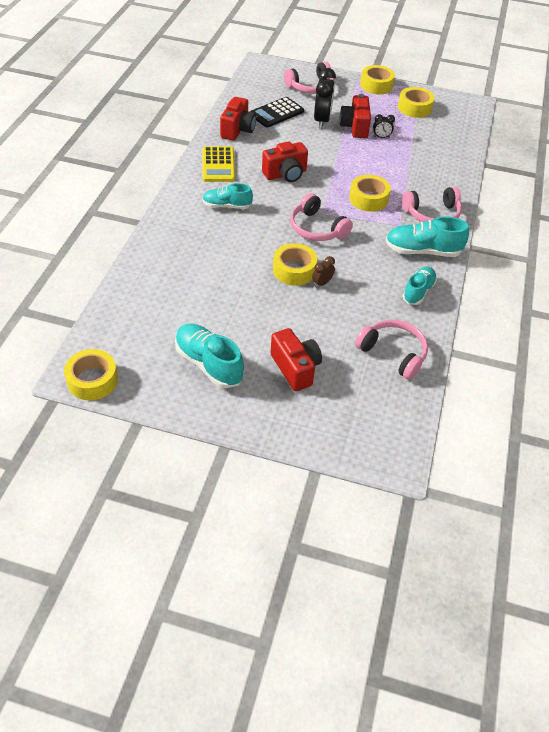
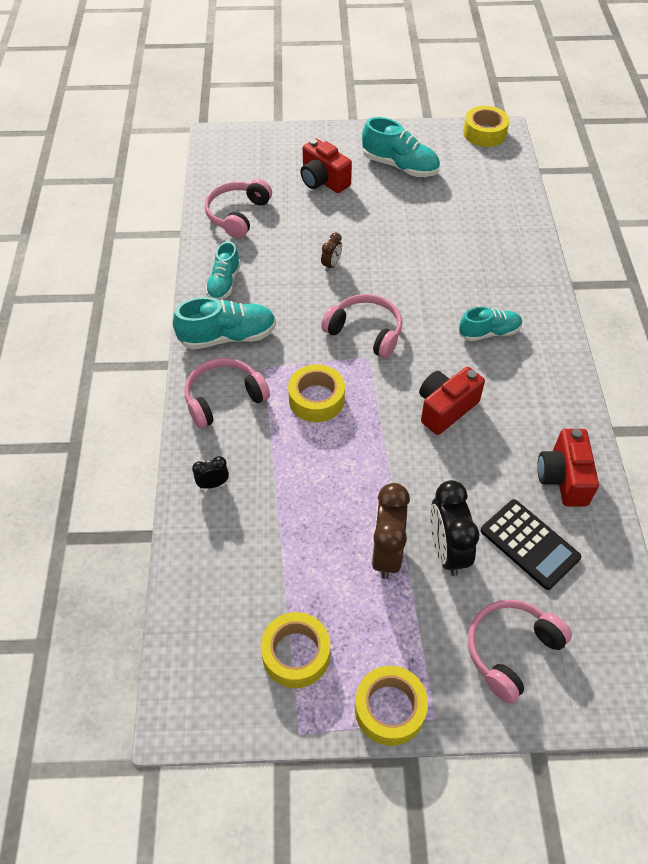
camera: 165 degrees right, 5 degrees up
(218, 165) = (544, 396): yellow calculator -> none
(276, 113) = (529, 544): black calculator -> black calculator turned 105 degrees clockwise
(294, 270) = (367, 271): yellow tape -> none
(355, 127) = (386, 553): red camera -> brown clock
(381, 137) = (335, 541): black clock -> black clock (213, 484)
(393, 353) = (237, 215): pink headphones -> pink headphones turned 90 degrees clockwise

